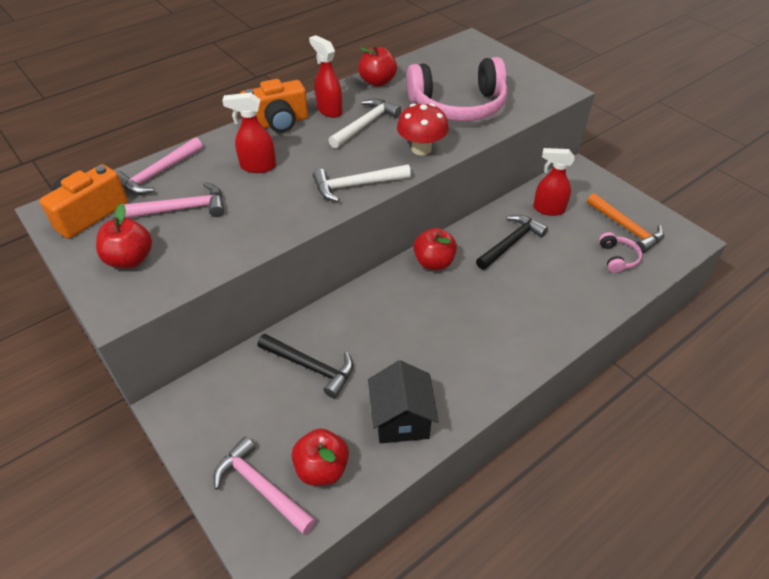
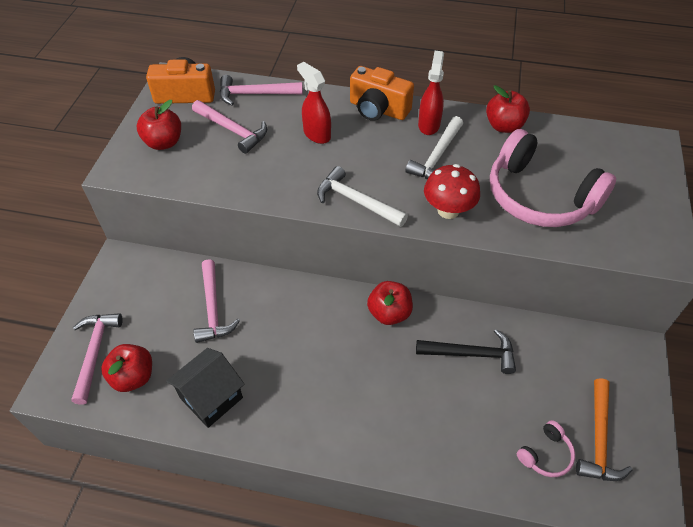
camera: 50 degrees right, 5 degrees up
(311, 367) = (213, 308): black hammer -> pink hammer
(365, 125) = (437, 157): white hammer -> white hammer turned 120 degrees clockwise
(548, 209) = (549, 356): red spray bottle -> none

